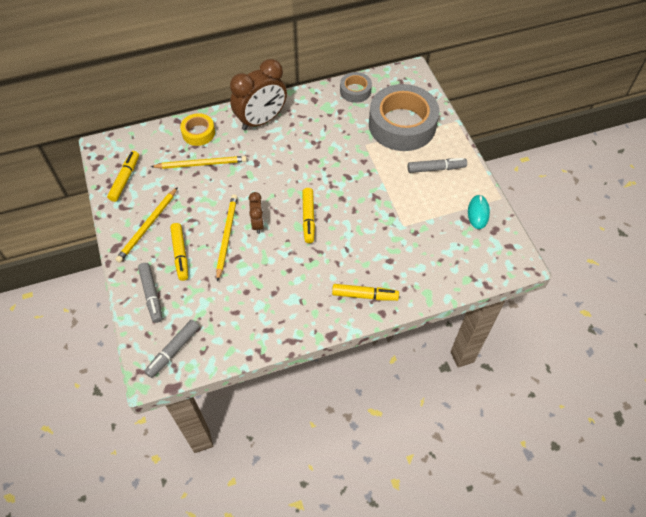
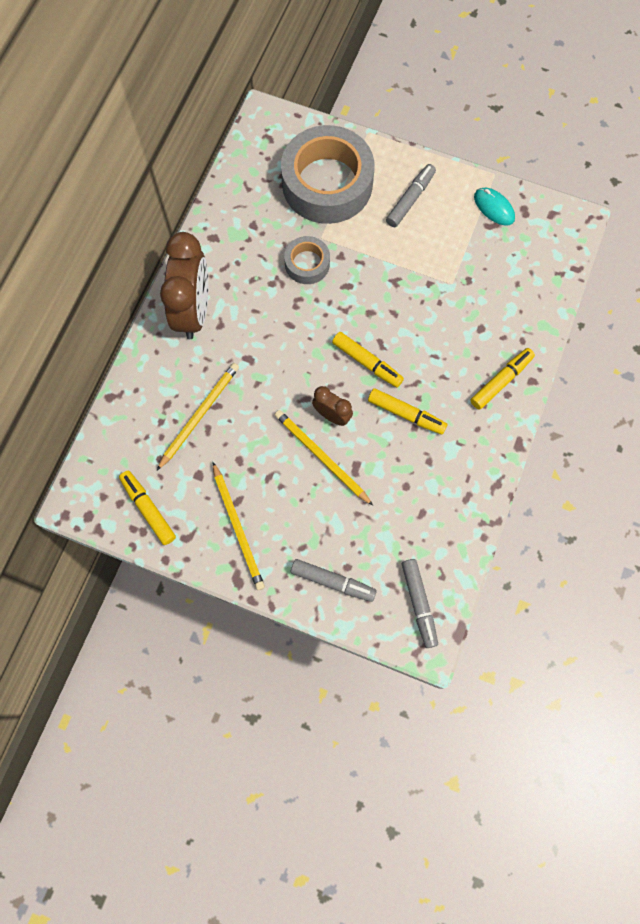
camera: 50 degrees left, 15 degrees up
(180, 254) = (305, 519): yellow marker -> yellow marker (406, 414)
(198, 133) = (151, 387): yellow tape -> none
(355, 91) = (239, 189): grey tape -> grey tape (307, 264)

